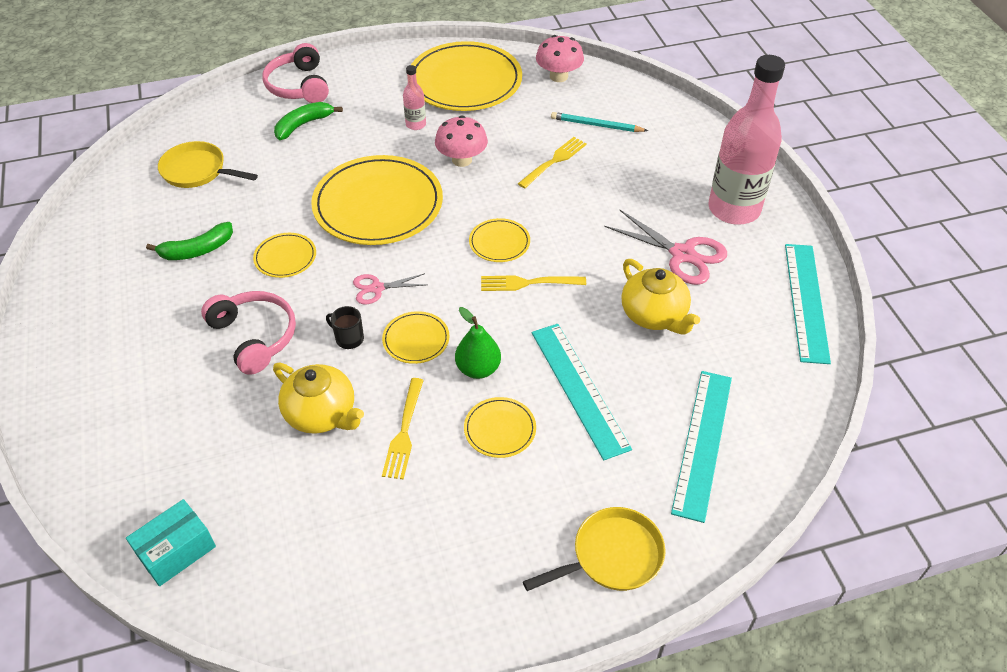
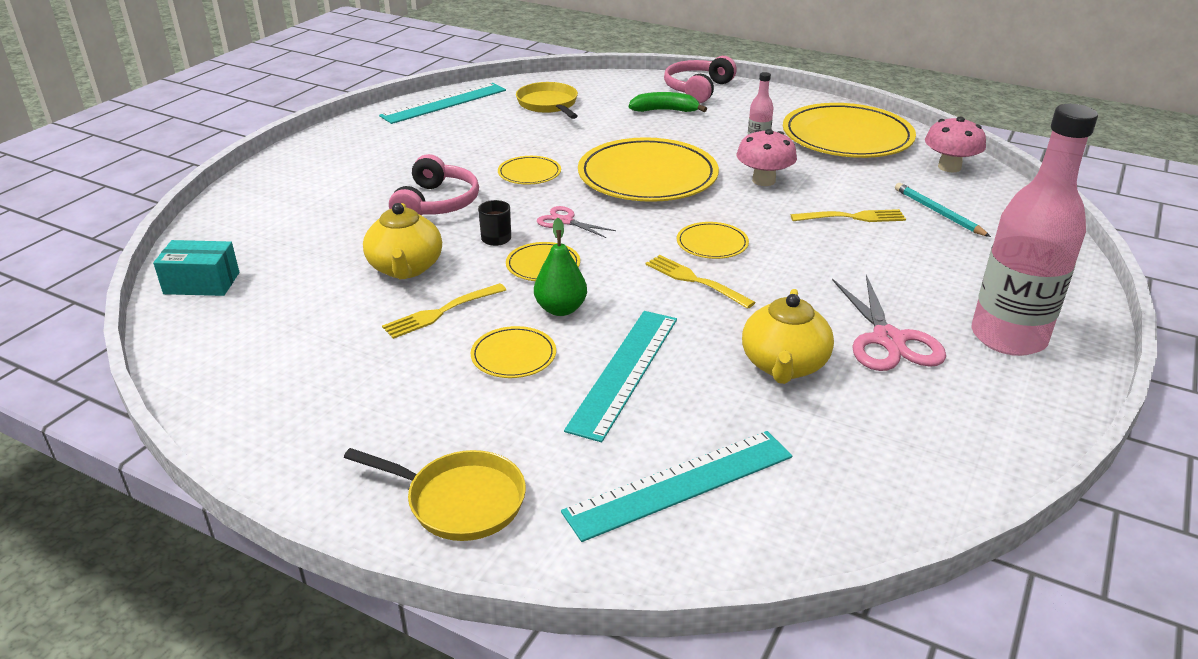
camera: 45 degrees right, 15 degrees down
(197, 250) = (479, 143): green banana -> none
(806, 301) = (988, 453): turquoise ruler -> turquoise ruler (444, 103)

